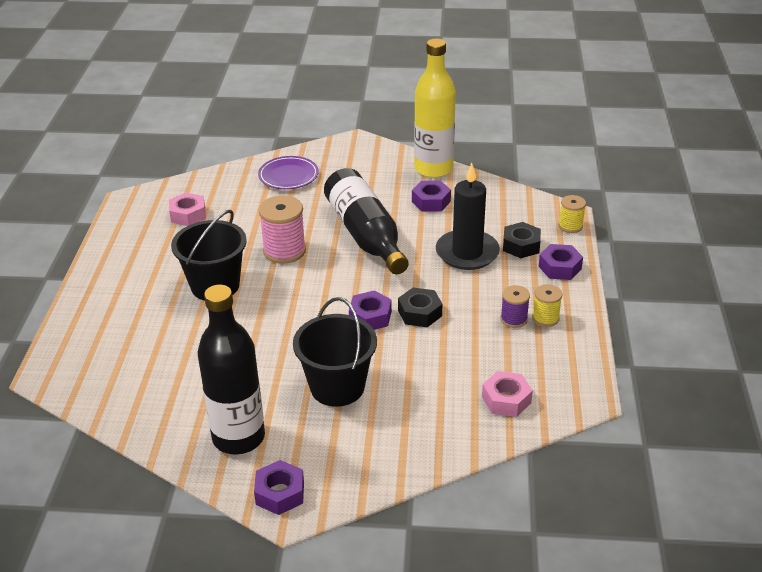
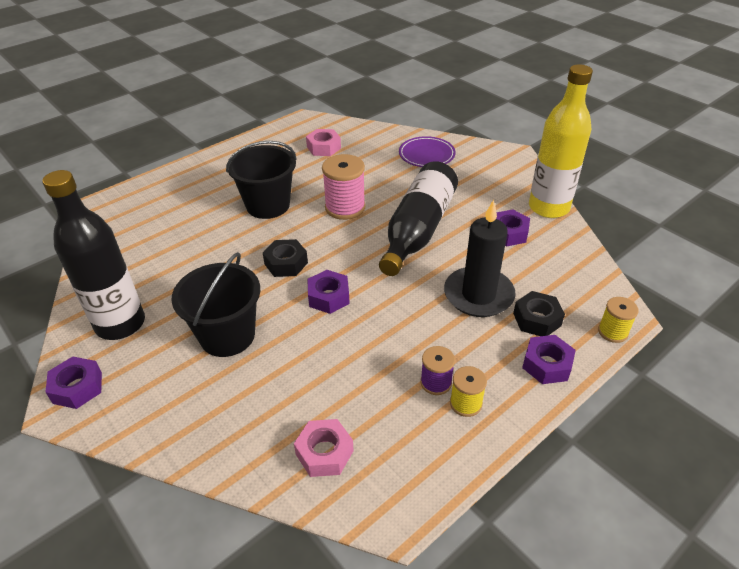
camera: 45 degrees right, 5 degrees up
(420, 313) = (368, 320): black nut -> black nut (286, 263)

